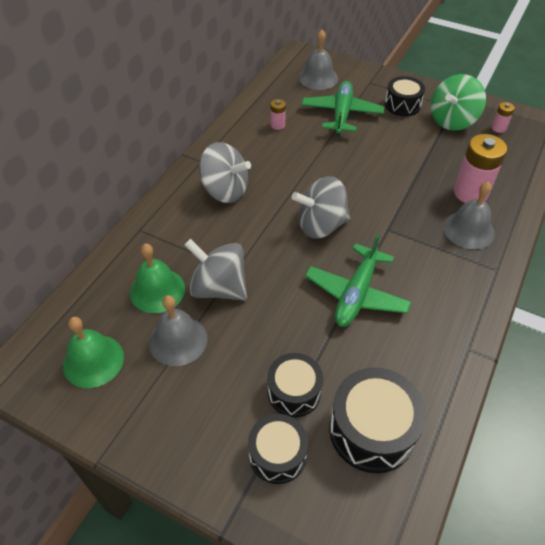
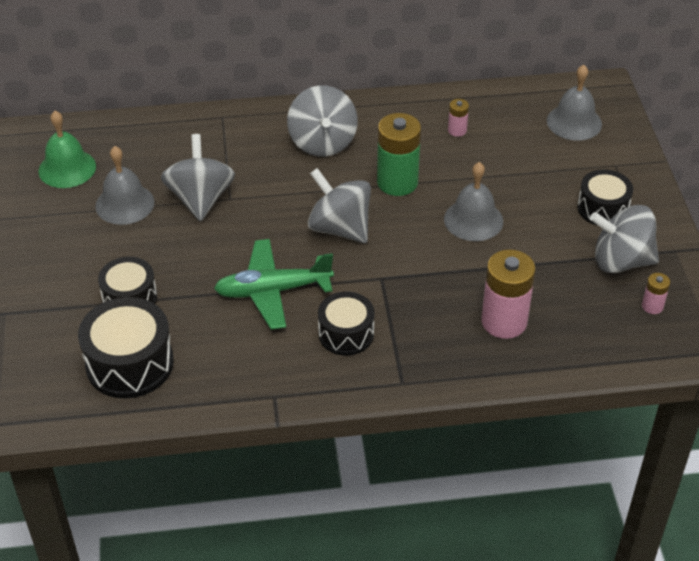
camera: 55 degrees right, 5 degrees down
(157, 290) = (165, 164): green bell -> none
(277, 455) = (63, 315): black drum -> black drum (346, 334)
(301, 175) = (397, 182): none -> green battery
(341, 114) = (529, 168): green plane -> none
(452, 120) = (621, 261): green spinning top -> grey spinning top
(468, 230) = (441, 340): grey bell -> grey bell (473, 220)

